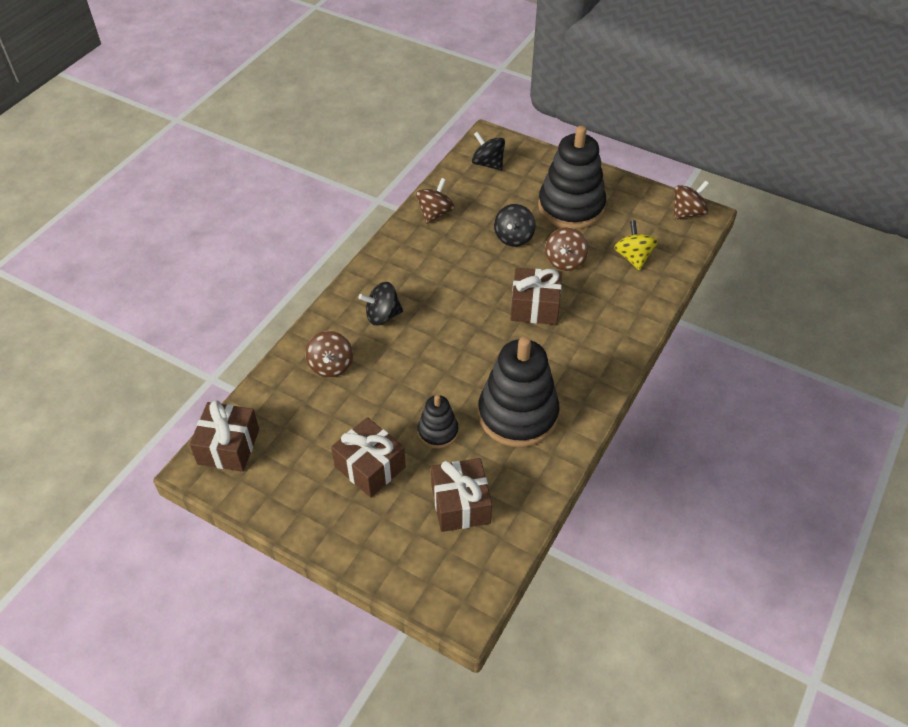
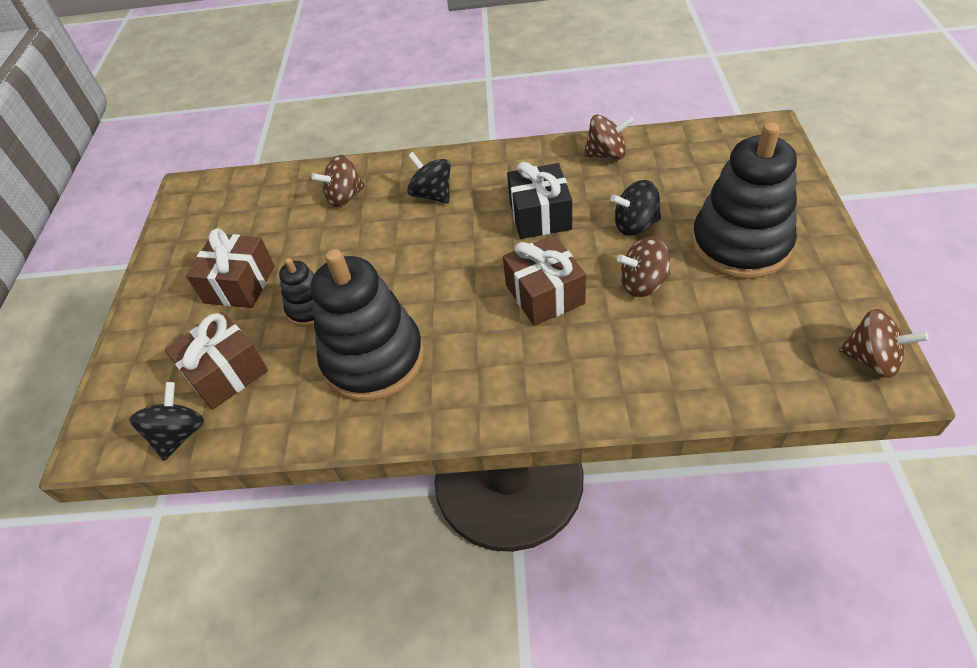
camera: 65 degrees right, 0 degrees up
(228, 446) = (216, 191): brown gift -> none
(462, 273) = (540, 215): none -> black gift
(488, 164) = (727, 150): black spinning top -> black spinning top (179, 434)
(633, 257) = (718, 342): yellow spinning top -> none

